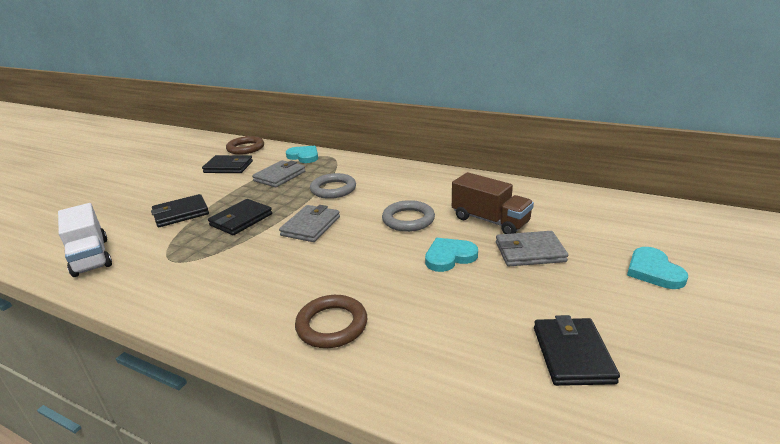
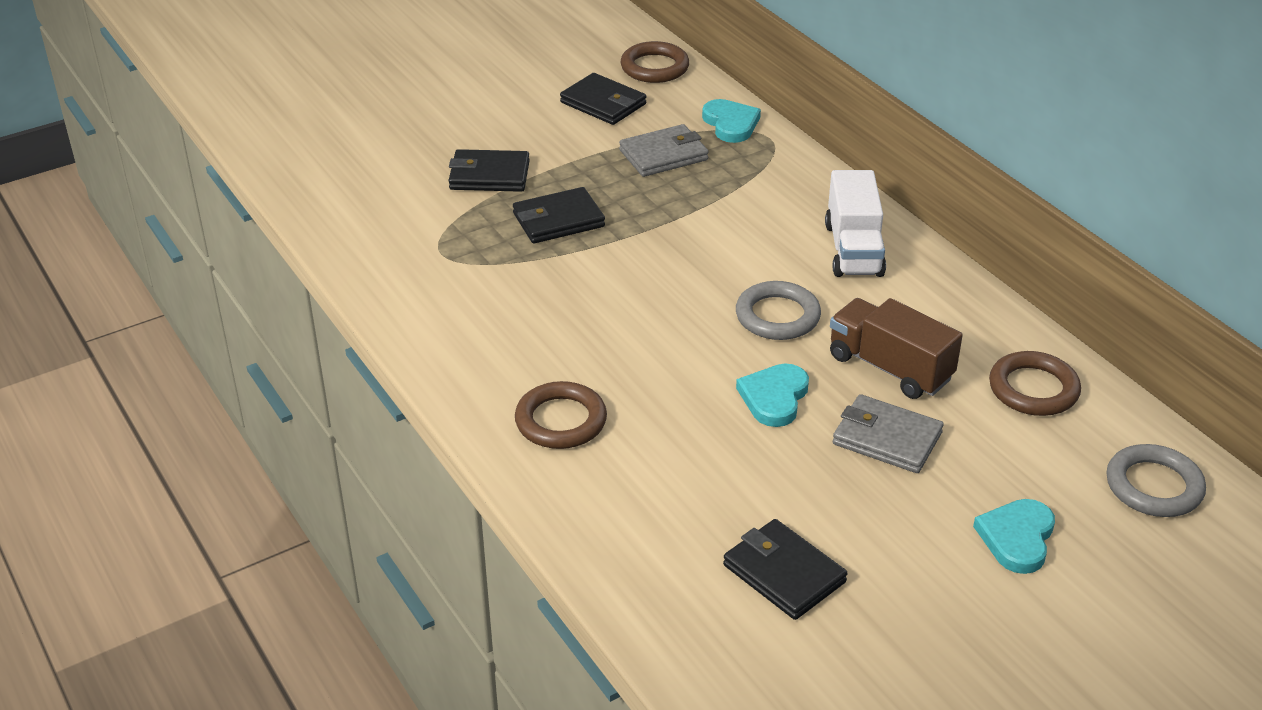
camera: 30 degrees right, 10 degrees up
(91, 257) = (355, 206): white truck -> white truck (853, 249)
(311, 226) = (639, 270): grey wallet -> none
(333, 189) = (721, 215): grey ring -> grey ring (1154, 486)
(449, 257) = (774, 397): turquoise heart -> turquoise heart turned 75 degrees counterclockwise
(490, 220) = (889, 368): brown truck -> brown truck turned 150 degrees clockwise
(563, 204) = (1033, 389): none -> brown ring
(572, 354) = (784, 573): black wallet -> black wallet turned 75 degrees counterclockwise

